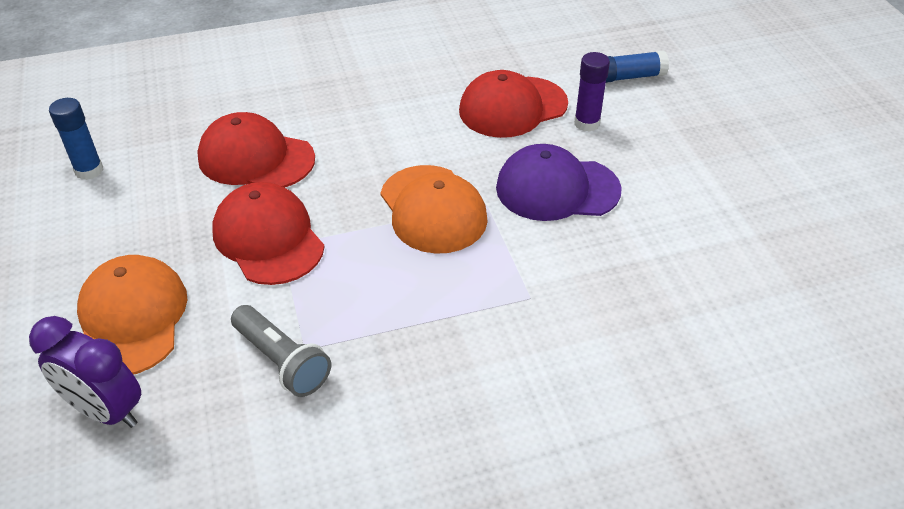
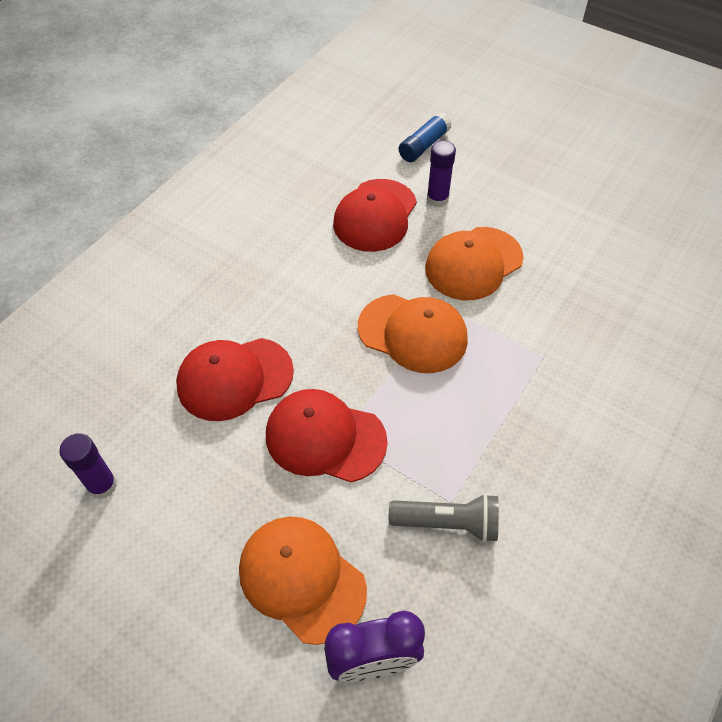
camera: 40 degrees left, 10 degrees up
(89, 170) = (102, 485): blue glue stick -> purple glue stick
(557, 189) = (473, 263): purple cap -> orange cap

